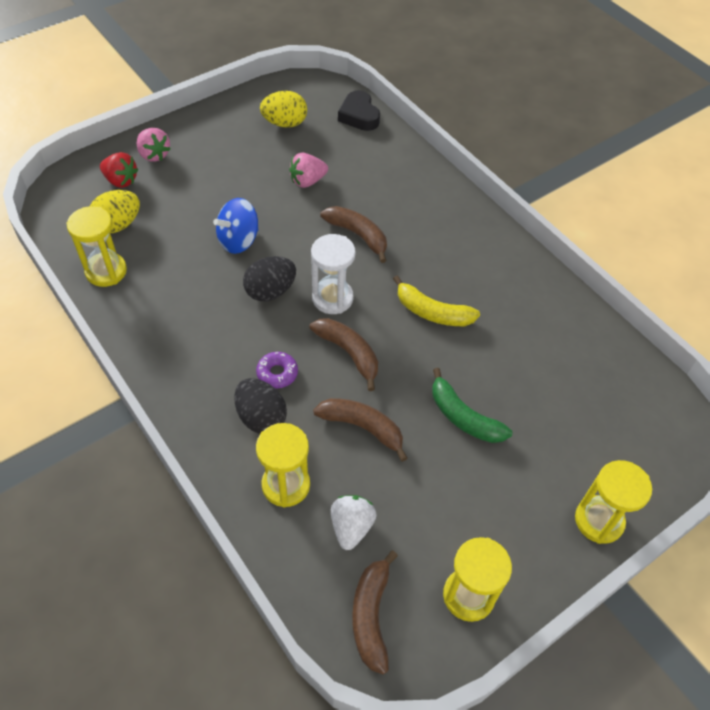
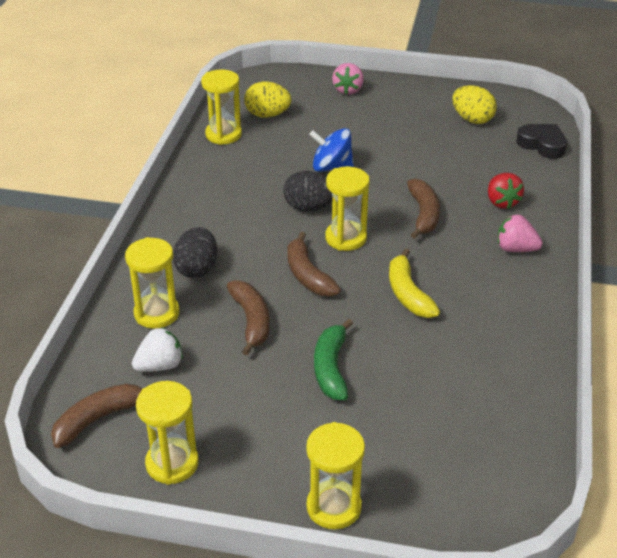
camera: 50 degrees right, 15 degrees down
(121, 181) = (305, 93): red strawberry -> red strawberry (501, 202)
(277, 373) = (243, 253): purple donut -> none
(307, 181) = (435, 162): pink strawberry -> pink strawberry (515, 249)
(332, 298) = (346, 238): white hourglass -> yellow hourglass
(349, 353) = (308, 275): brown banana -> brown banana turned 150 degrees clockwise
(359, 116) = (542, 145): black heart -> black heart turned 105 degrees clockwise

